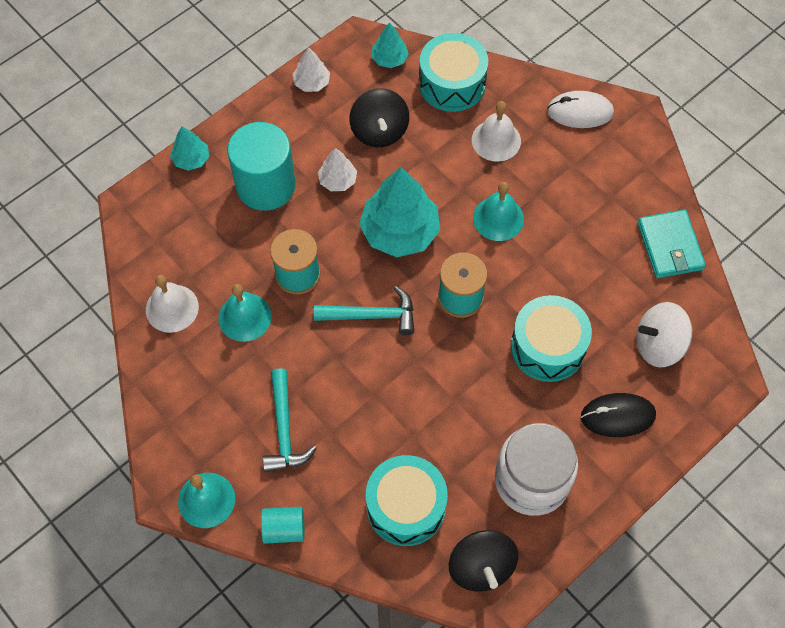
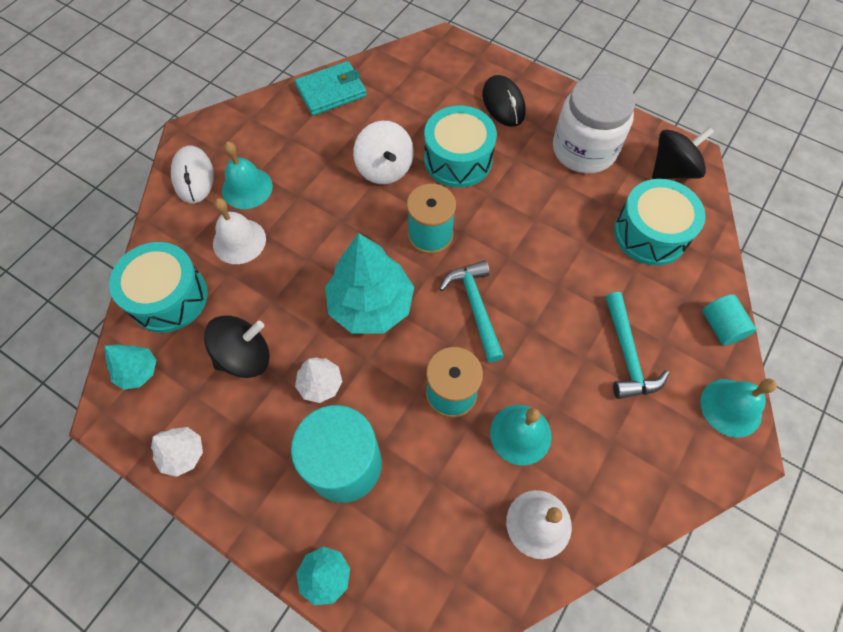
camera: 105 degrees left, 0 degrees up
(284, 430) = (627, 355): turquoise hammer -> turquoise hammer turned 105 degrees clockwise
(498, 218) = (333, 221): turquoise bell -> turquoise bell (247, 188)
(658, 345) = (429, 87): white spinning top -> white spinning top (385, 169)

